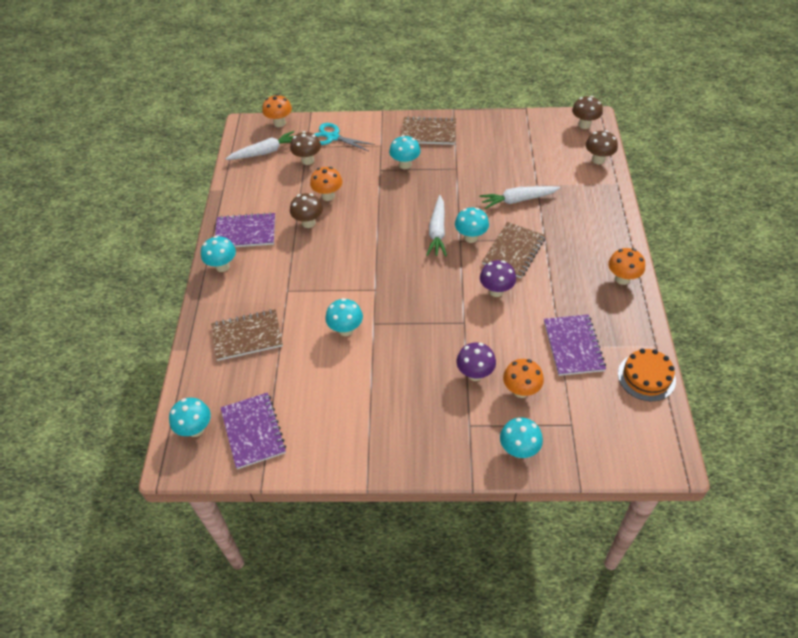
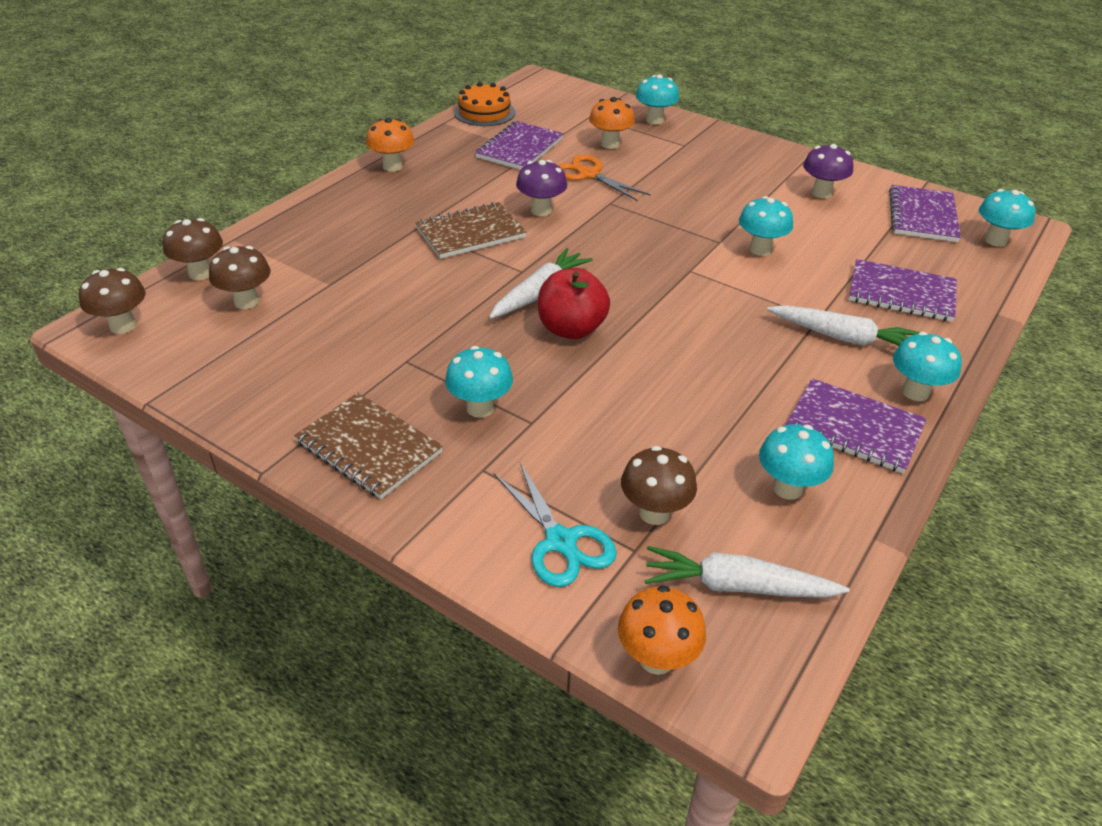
camera: 150 degrees left, 10 degrees down
(247, 336) = (901, 293): brown notebook -> purple notebook
(308, 223) = (729, 392): brown mushroom -> brown mushroom (246, 302)
(328, 196) = (664, 420): orange mushroom -> none
(403, 219) = (571, 329): none -> red apple
(471, 237) = (504, 267): turquoise mushroom -> turquoise mushroom (787, 488)
(475, 374) = (642, 168): purple mushroom -> purple mushroom (821, 193)
(502, 344) = (589, 174): none -> orange scissors
(517, 200) = (384, 278): white carrot -> white carrot (843, 337)

